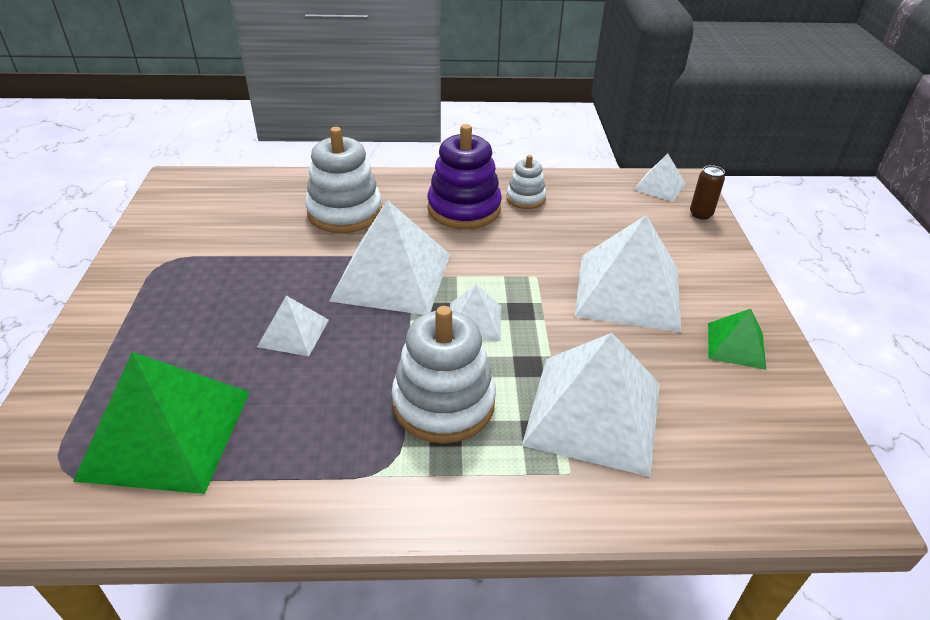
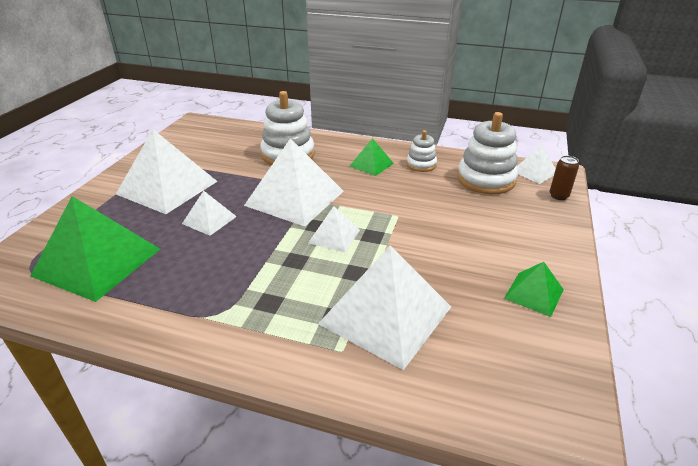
camera: 20 degrees right, 5 degrees down
(443, 403) = (279, 283): white stacking toy -> white stacking toy (486, 179)
(464, 209) = (371, 164): purple stacking toy -> green pyramid
(628, 291) = (464, 238): white pyramid -> white pyramid (167, 187)

